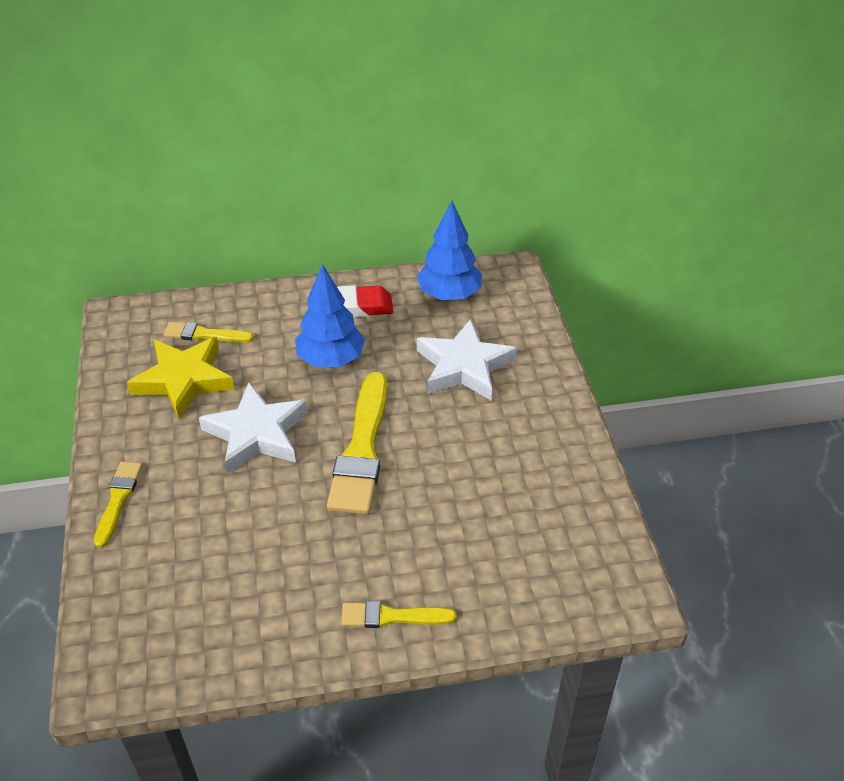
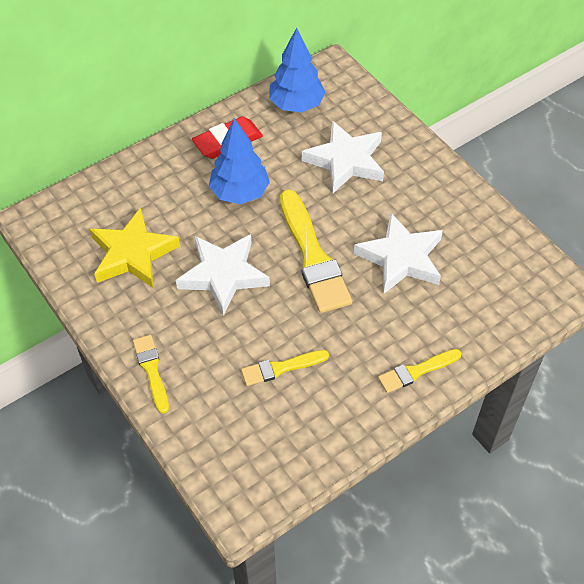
camera: 25 degrees left, 10 degrees up
(204, 334) = (121, 209): yellow brush -> yellow brush (281, 368)
(457, 487) = (401, 258): none -> white star

